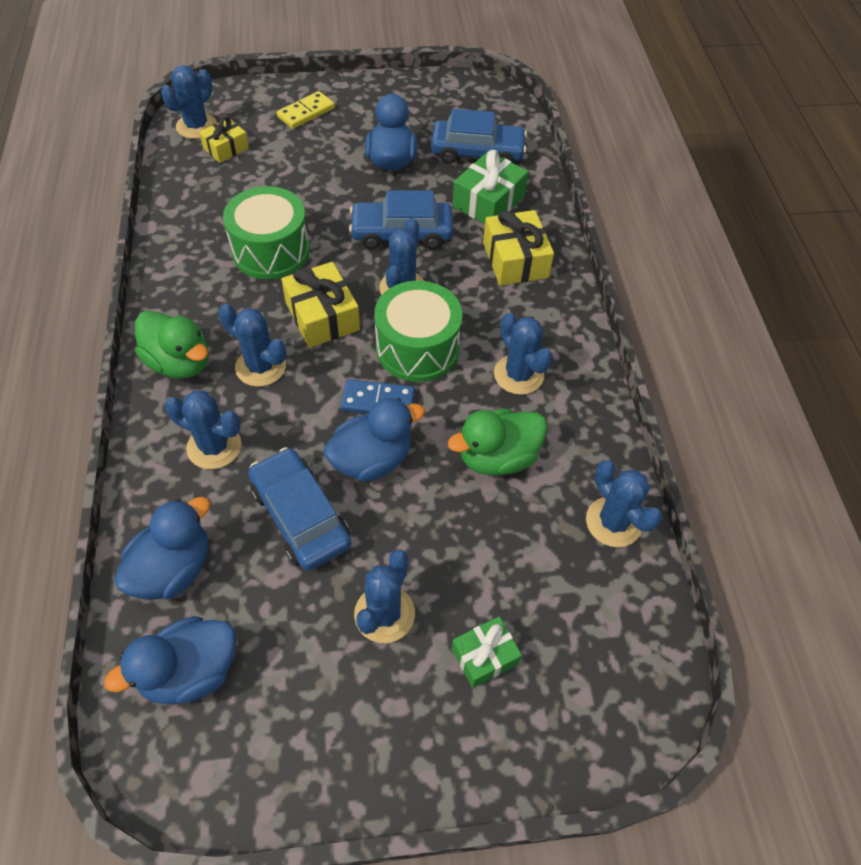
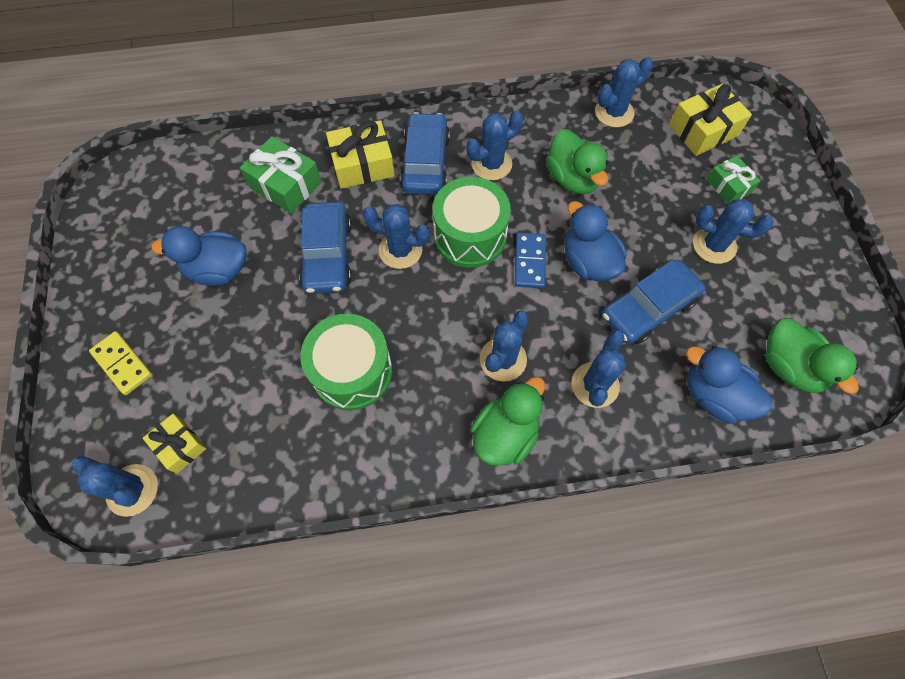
camera: 90 degrees left, 10 degrees up
(190, 672) = (790, 367): blue duck -> green duck
(322, 316) = (438, 314): yellow gift -> yellow gift (703, 130)
(477, 152) = (211, 194): blue car -> blue car (425, 162)

